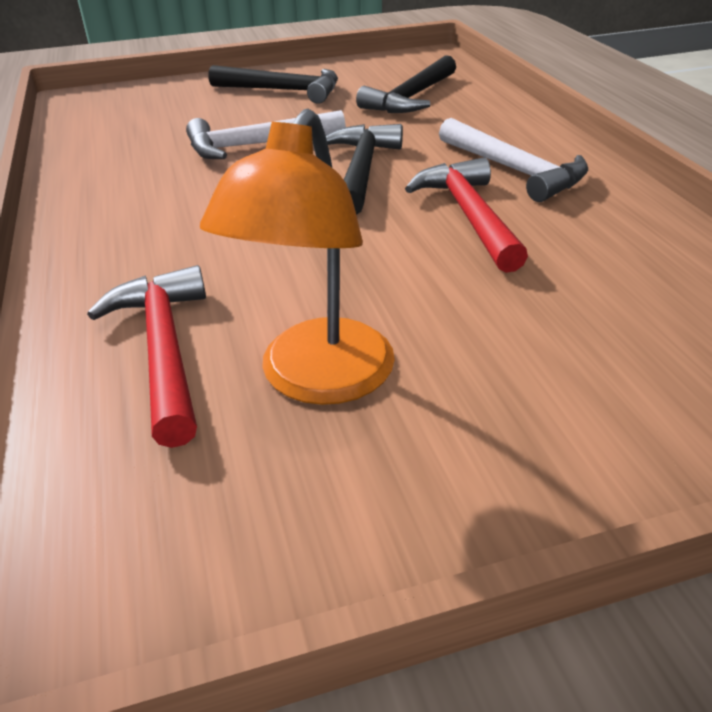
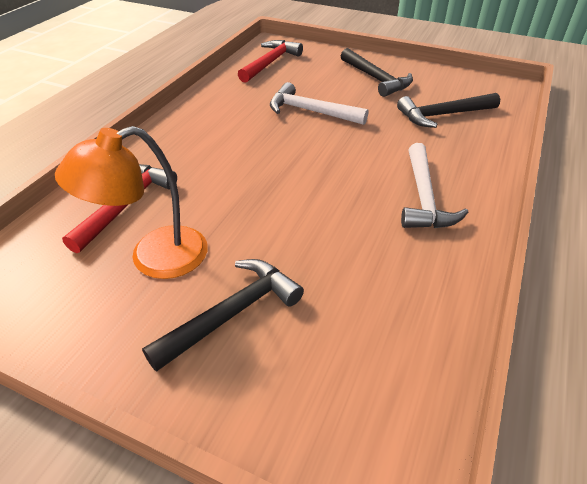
camera: 40 degrees right, 5 degrees up
(361, 170) = (339, 153): black hammer -> black hammer (232, 313)
(469, 215) = (350, 213): red hammer -> red hammer (270, 63)

